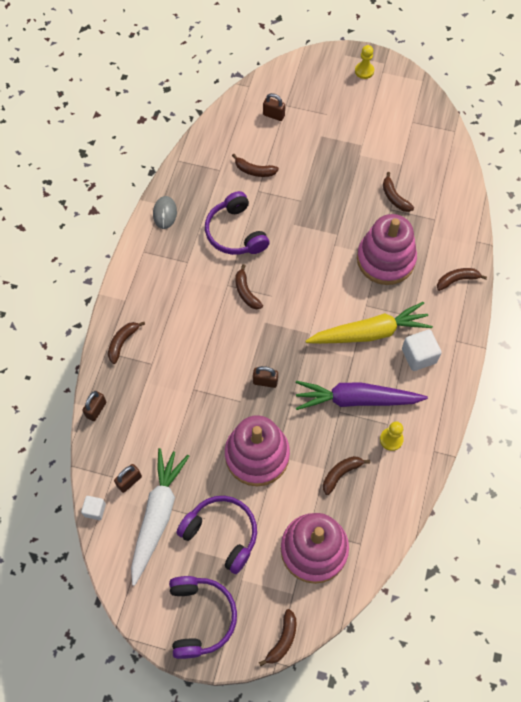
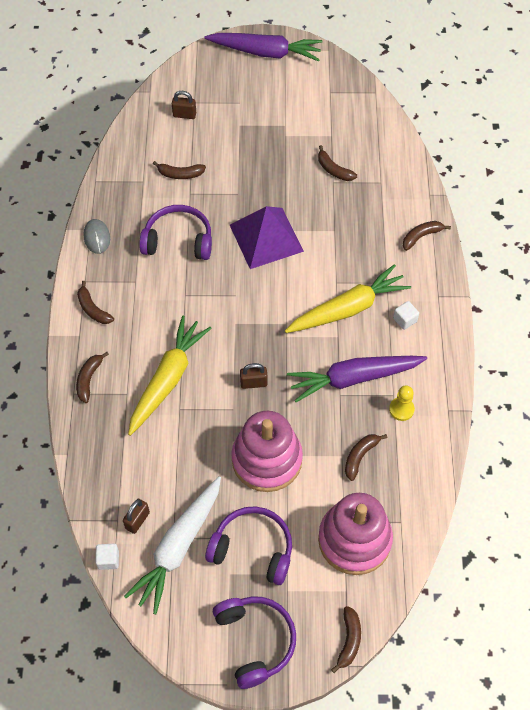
camera: 15 degrees left, 5 degrees down
(96, 409) = (80, 455): brown padlock -> none
(157, 515) = (178, 547): white carrot -> white carrot turned 150 degrees counterclockwise
(191, 359) = (168, 379): none -> yellow carrot
(235, 233) = (178, 240): purple headphones -> purple headphones turned 135 degrees clockwise
(246, 292) = (207, 297): brown banana -> brown banana (93, 309)
(314, 248) = (266, 238): none -> purple pyramid
(364, 71) = (266, 52): yellow pawn -> purple carrot
(385, 259) = (343, 233): pink stacking toy -> none
(419, 356) = (405, 320): white cube -> white cube, size x0.61

